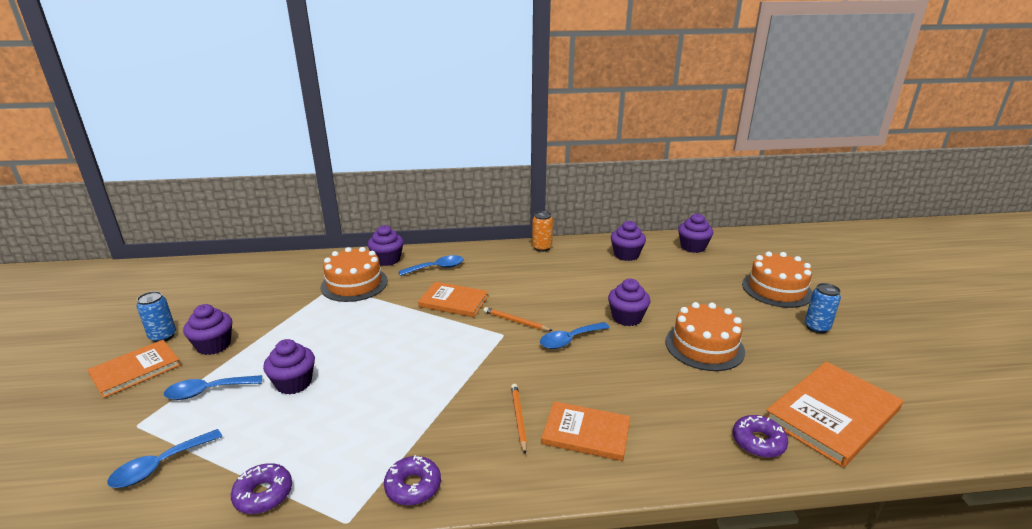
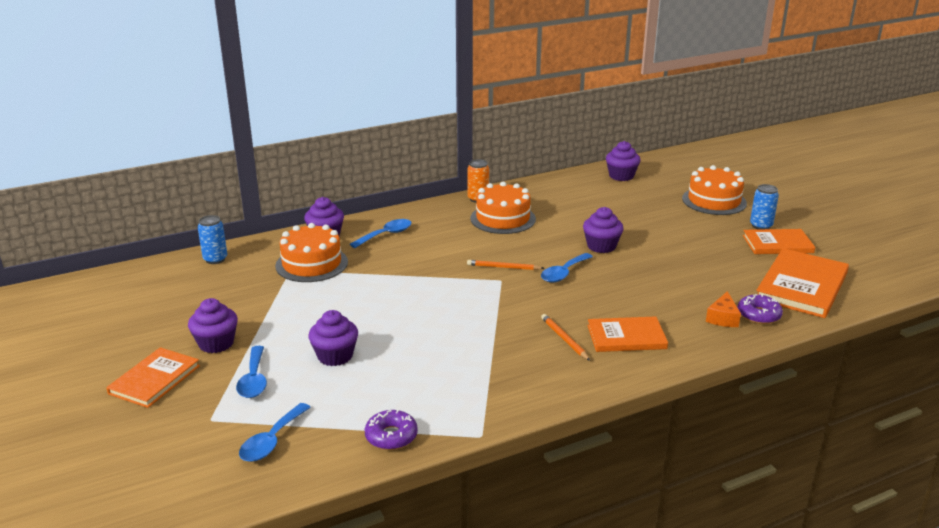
camera: 20 degrees left, 0 degrees up
(163, 336) = (149, 347): blue can -> blue can (215, 259)
(207, 391) = (254, 380): blue spoon -> blue spoon turned 60 degrees counterclockwise
(413, 486) = (514, 402): purple donut -> none
(453, 301) = (430, 261): orange book -> orange book (777, 244)
(626, 255) = (564, 193): purple cupcake -> none
(704, 346) = (680, 257): orange cake -> orange cake (503, 219)
(712, 435) = (723, 318): none -> orange cheese

